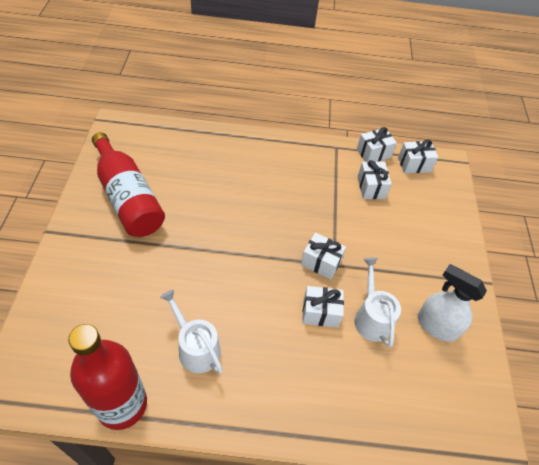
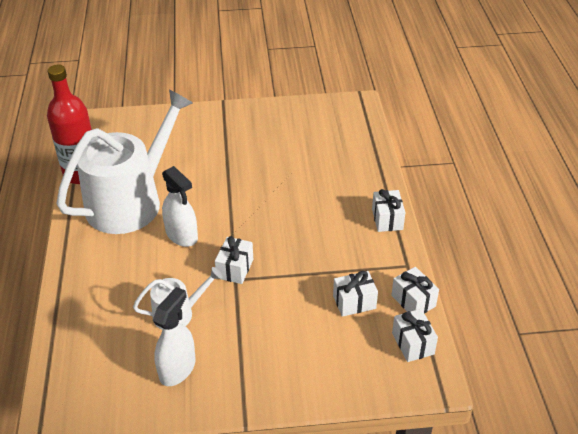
camera: 85 degrees right, 10 degrees down
(128, 197) = (272, 131): red bottle -> none
(196, 348) = (131, 201): white watering can -> white watering can, size x2.14
(266, 301) = (182, 235): none -> white spray bottle
(320, 313) = (177, 274): white gift -> white gift (387, 219)

